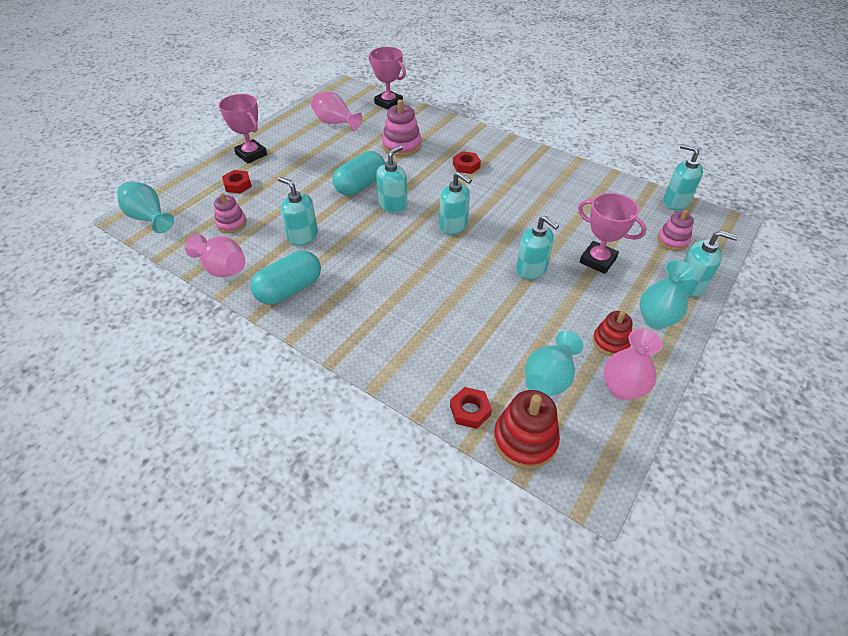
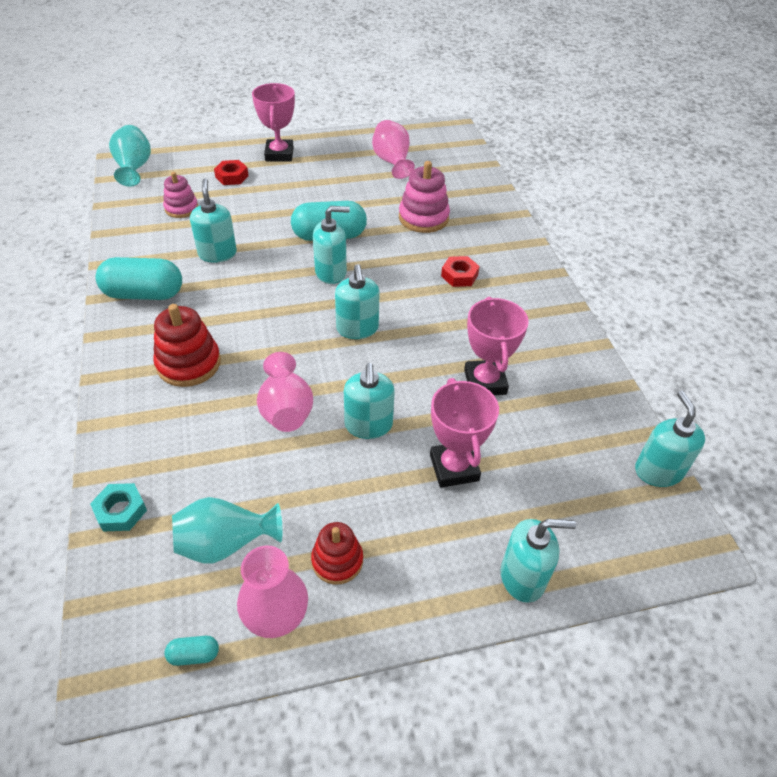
camera: 40 degrees right, 0 degrees up
(222, 268) = (124, 243): pink vase -> pink vase (286, 410)
(388, 103) = (472, 167): pink trophy -> pink trophy (485, 382)
(470, 411) = (121, 511): red nut -> turquoise nut
(525, 440) = (123, 578): red stacking toy -> red stacking toy (189, 363)
(613, 439) = (194, 655): none -> turquoise capsule
(655, 320) = (421, 580): turquoise vase -> none
(672, 240) = (581, 512): pink stacking toy -> none
(690, 285) = (523, 577): turquoise soap dispenser -> turquoise soap dispenser turned 60 degrees counterclockwise

